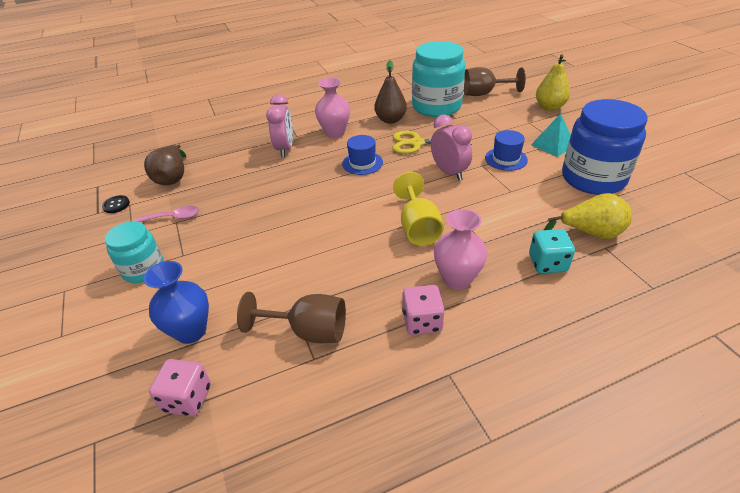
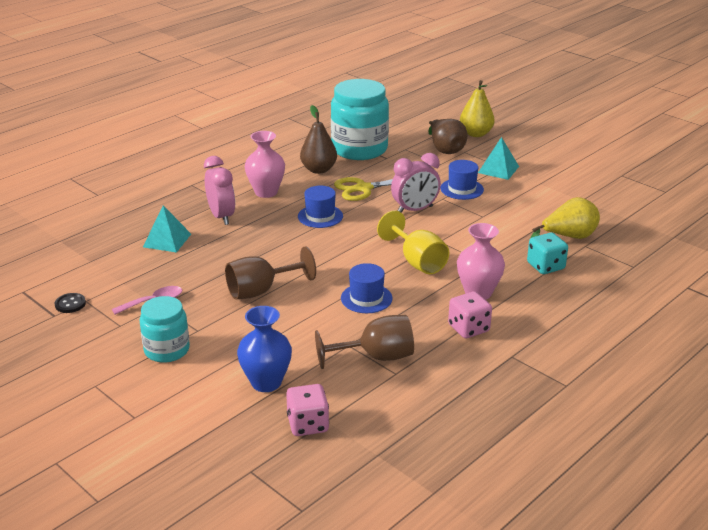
camera: 25 degrees left, 10 degrees down
(172, 178) = (112, 267): brown pear -> brown pear (445, 149)
(229, 162) = (167, 240): none -> turquoise pyramid
(345, 258) = (366, 298): none -> blue hat
(449, 172) = (415, 210): pink clock -> pink clock turned 120 degrees clockwise
(484, 94) = (402, 129): brown goblet -> brown goblet (261, 290)
(593, 178) = (549, 193): blue jar -> none

